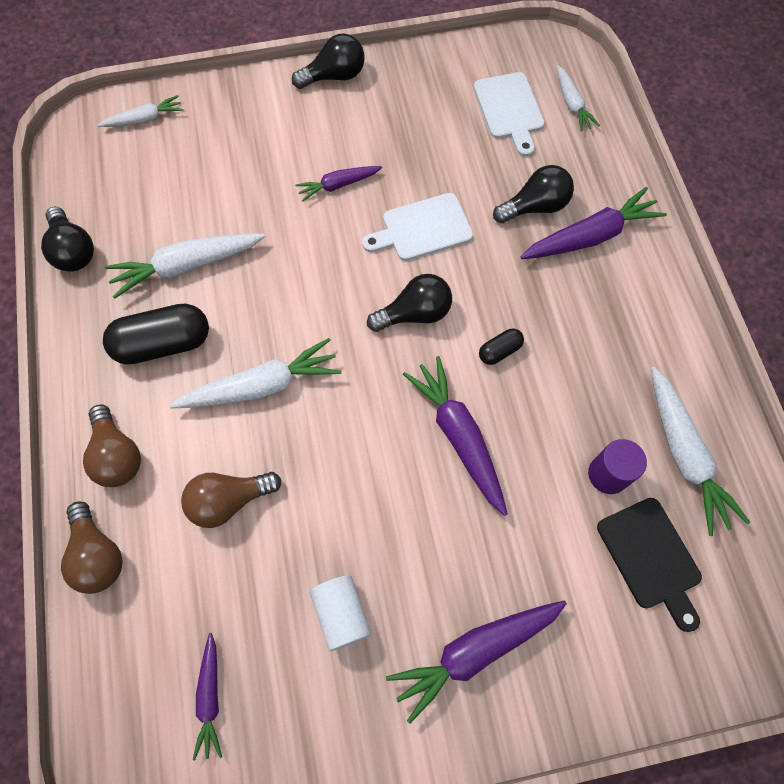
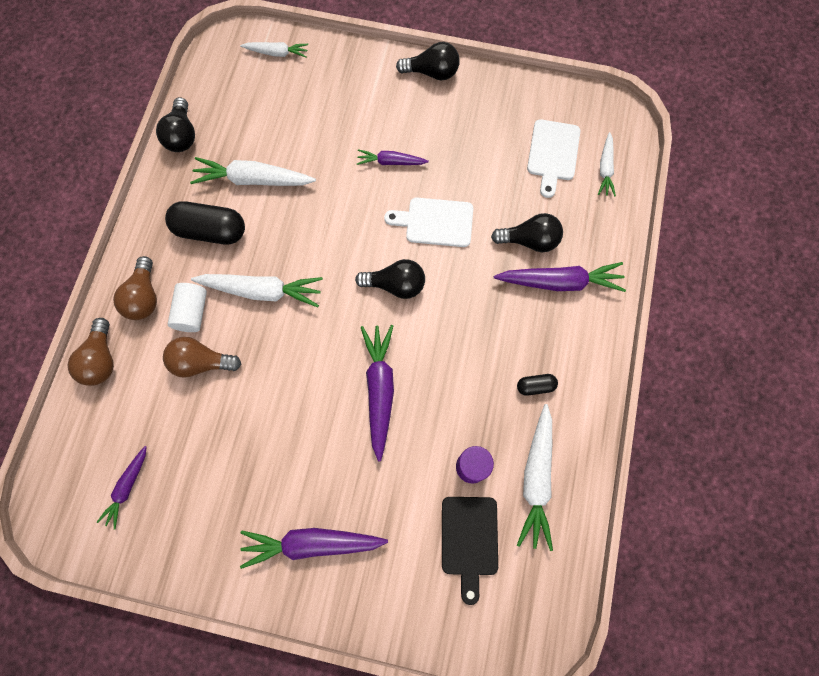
camera: 25 degrees right, 5 degrees up
(341, 614) = (237, 474): white cylinder -> white cylinder (192, 312)
(499, 351) = (442, 340): black capsule -> black capsule (535, 386)

